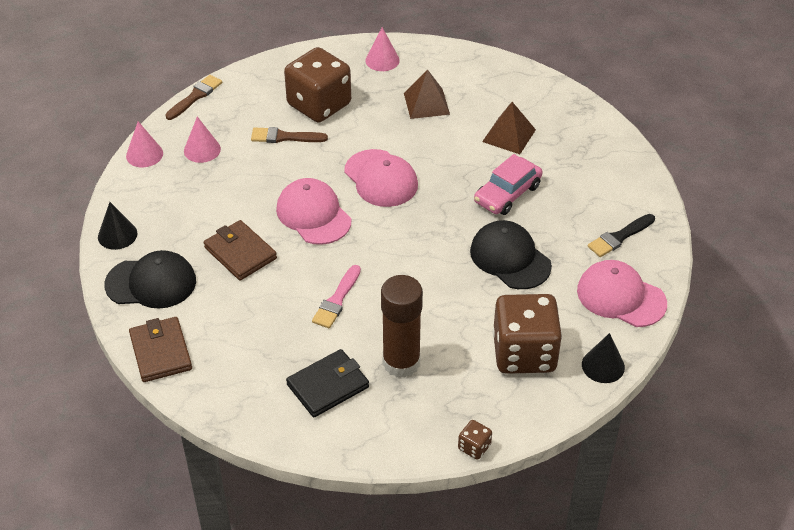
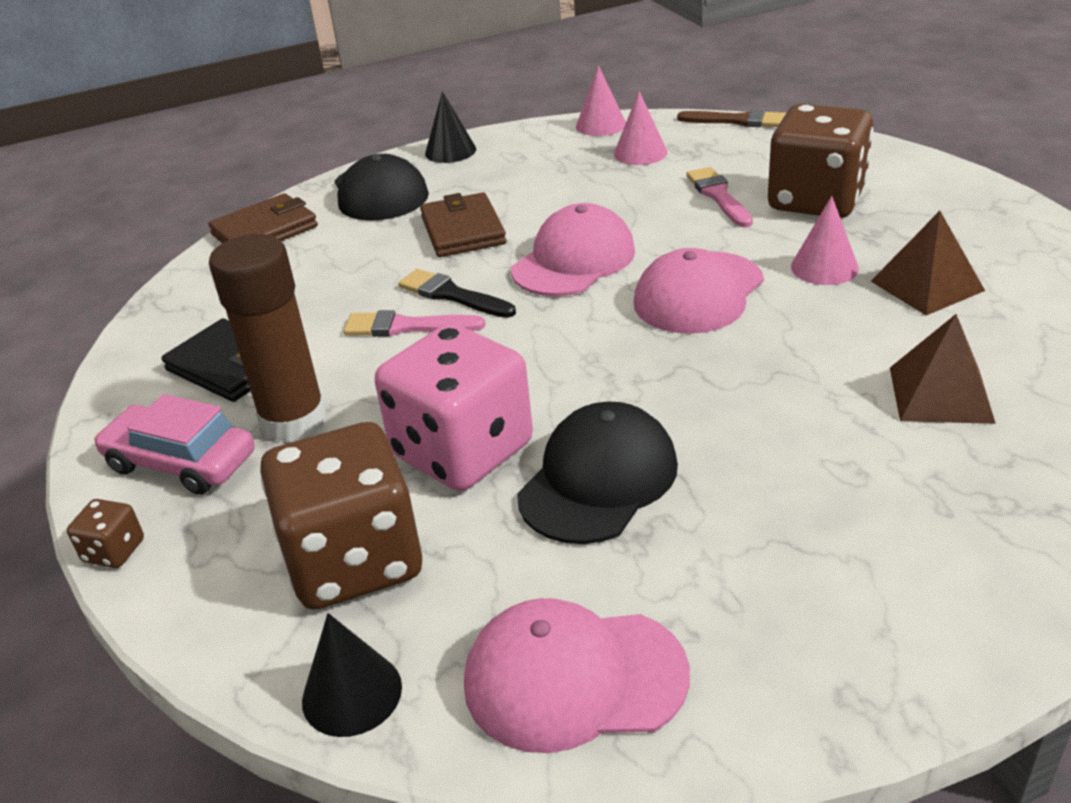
camera: 75 degrees right, 10 degrees down
(240, 253) = (463, 230): brown wallet -> brown wallet turned 45 degrees counterclockwise
(284, 137) = (718, 196): brown brush -> pink brush
(382, 60) = (985, 219): pink cone -> pink cone (824, 267)
(464, 300) = (462, 450): none -> pink dice
(507, 194) = (772, 433): pink car -> pink car (181, 462)
(619, 237) = (766, 632): black brush -> black brush (452, 295)
(620, 297) = (574, 678): pink cap -> pink cap turned 105 degrees counterclockwise

